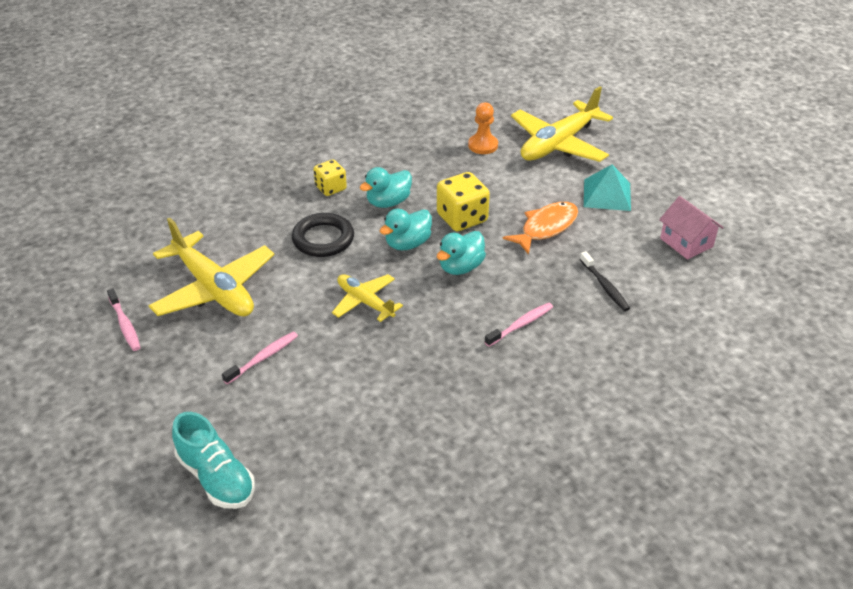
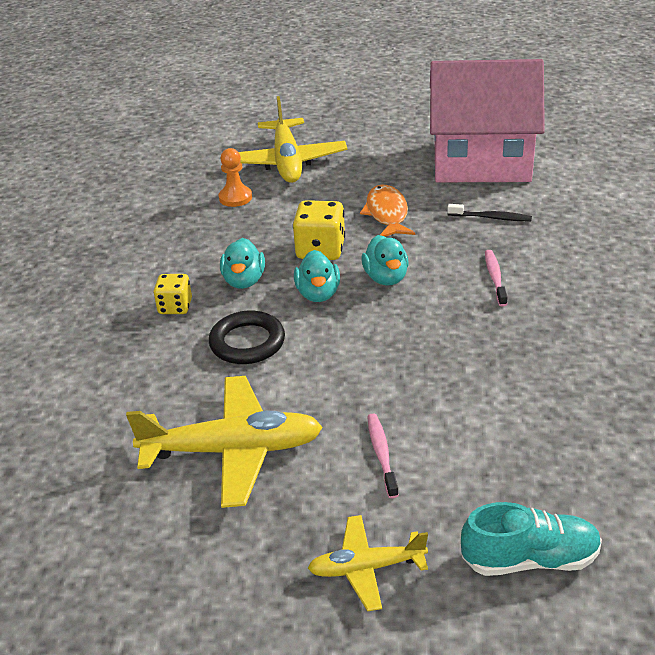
camera: 50 degrees left, 5 degrees down
(125, 325) = (212, 549): pink toothbrush -> none
(365, 302) = (371, 353): yellow plane -> yellow plane (366, 568)
(607, 194) = (382, 169): turquoise pyramid -> none
(686, 242) = (481, 161): pink house -> pink house, size x2.47

